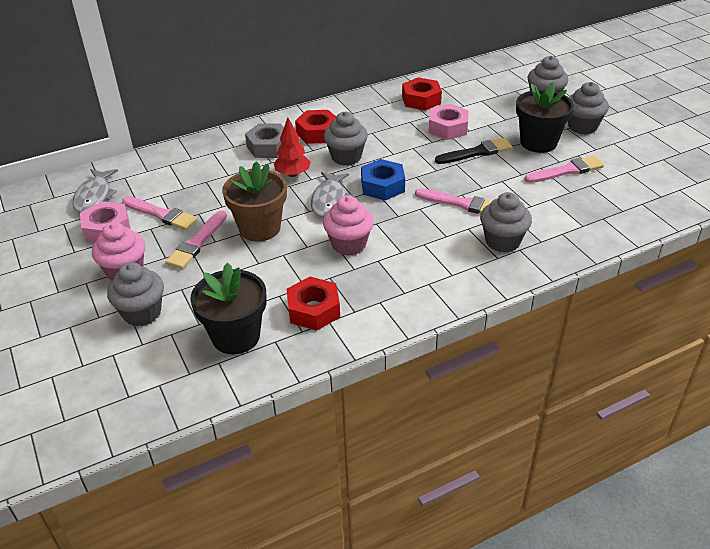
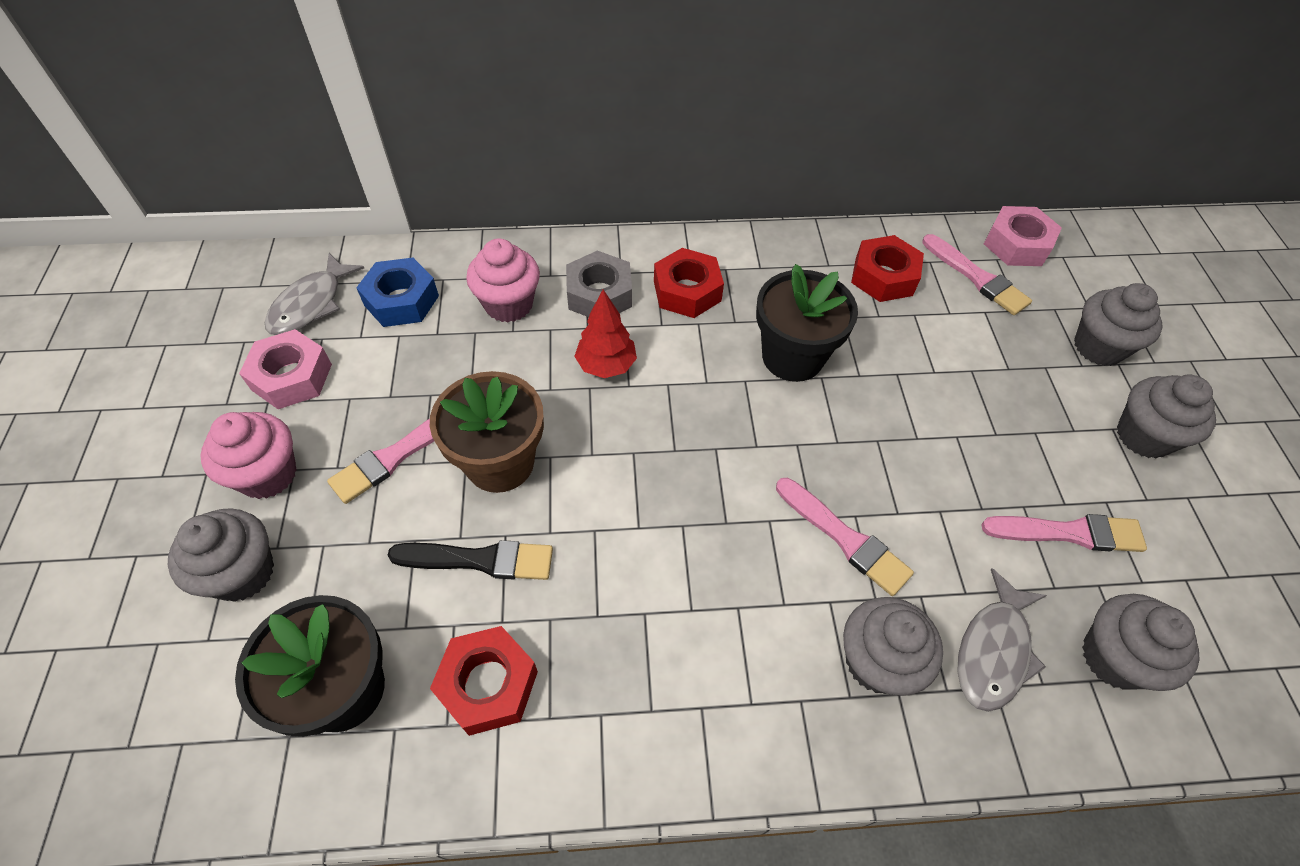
camera: 20 degrees right, 15 degrees up
(161, 214) = (378, 376): pink brush -> pink brush (977, 278)
(329, 200) = (634, 444): grey fish -> grey fish (993, 650)
(346, 157) = (705, 359): grey cupcake -> grey cupcake (1114, 657)
(349, 244) = (616, 556): pink cupcake -> pink cupcake (509, 304)
(382, 186) = (732, 445): blue nut -> blue nut (401, 300)
(448, 128) = (900, 354): pink nut -> pink nut (1017, 244)
(476, 152) = (924, 428): black brush -> black brush (479, 560)
(538, 142) = (1045, 444): black flower pot -> black flower pot (792, 357)

